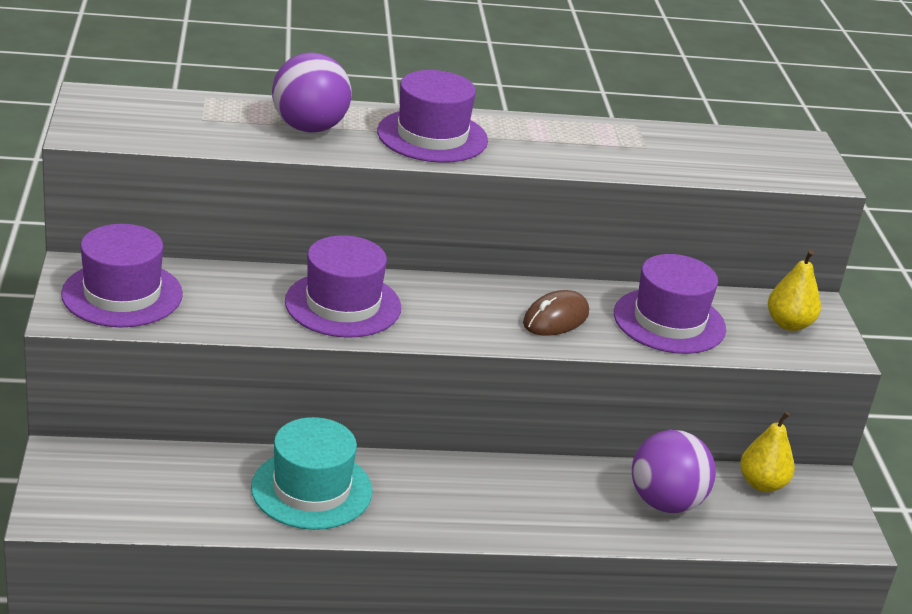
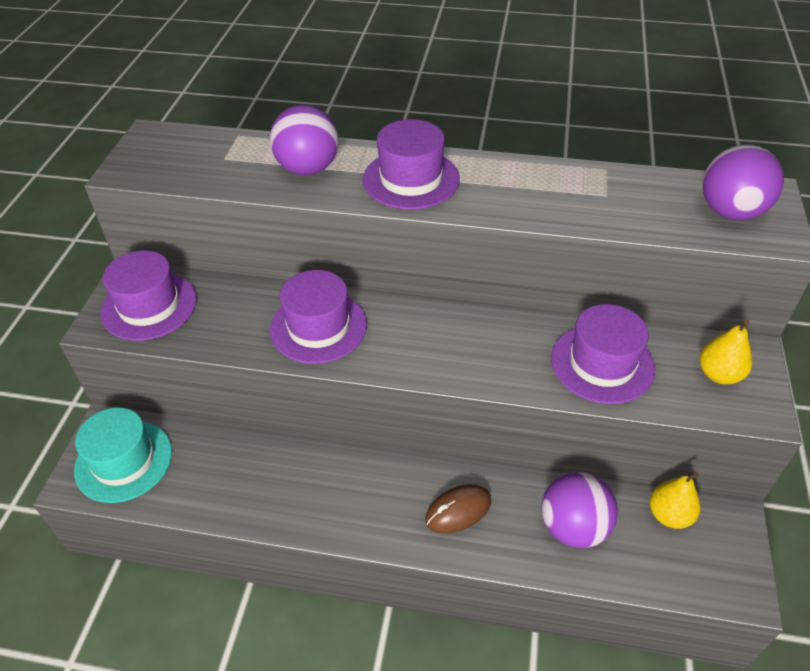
camera: 20 degrees right, 15 degrees up
(311, 489) = (277, 479): turquoise hat -> turquoise hat (124, 461)
(555, 318) = (497, 353): brown mouse -> brown mouse (458, 510)
(773, 159) = (730, 212): none -> purple ball

